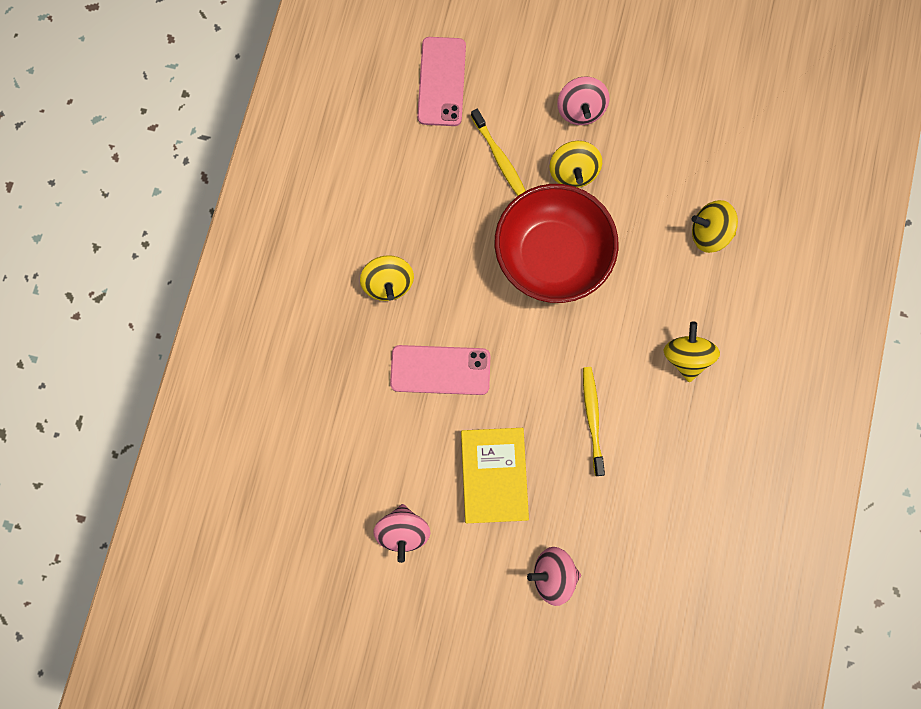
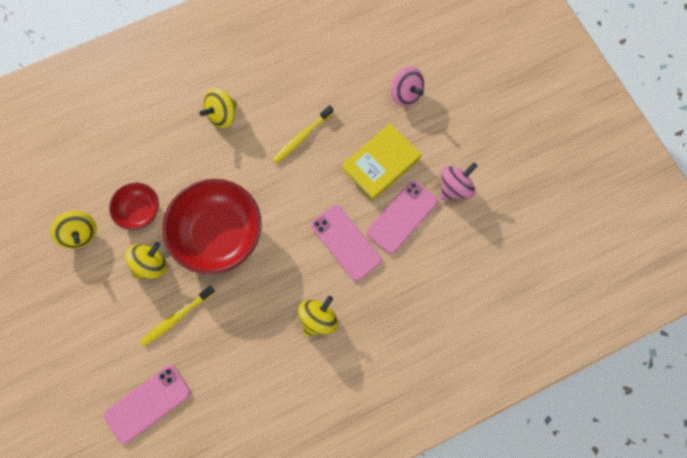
camera: 130 degrees left, 5 degrees down
(419, 448) = (402, 217): none -> pink phone
(500, 159) = (177, 317): yellow toothbrush -> yellow toothbrush turned 150 degrees counterclockwise
(580, 110) = (101, 294): pink spinning top -> none
(639, 199) = (139, 211): none -> red bowl
(709, 233) = (132, 156): yellow spinning top -> yellow spinning top (80, 234)

